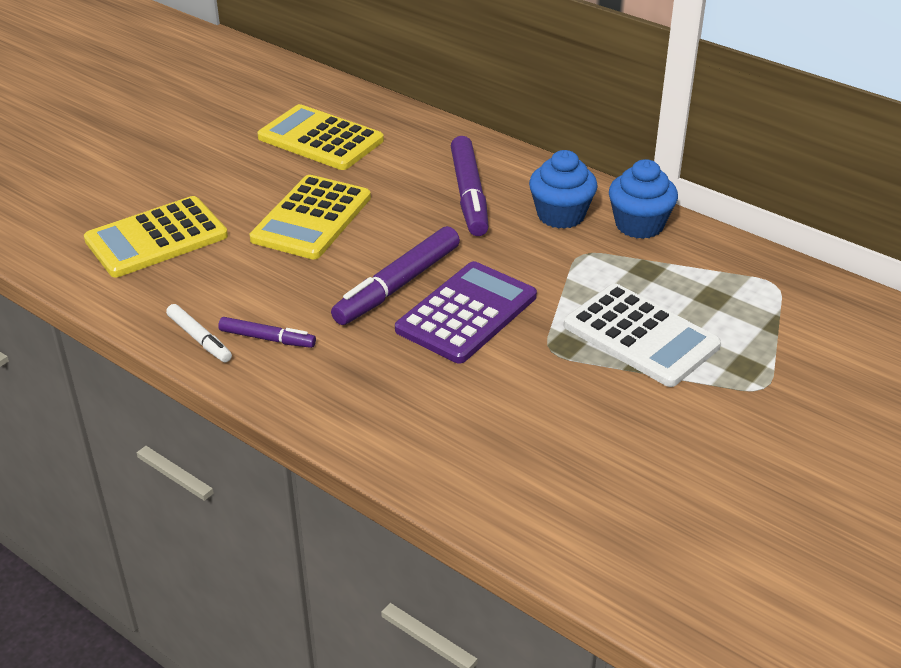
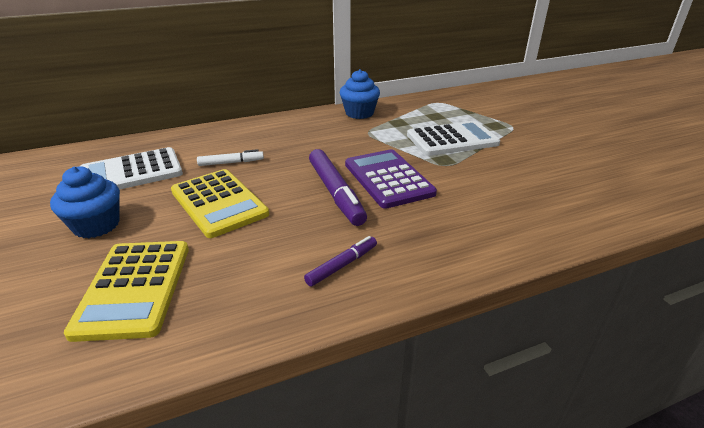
camera: 60 degrees left, 5 degrees down
(199, 339) = (308, 303): white marker -> white marker (231, 163)
(320, 139) = (131, 172): yellow calculator -> white calculator
(469, 195) = (272, 144): purple marker -> none
(561, 215) = (326, 127): blue cupcake -> blue cupcake (96, 225)

